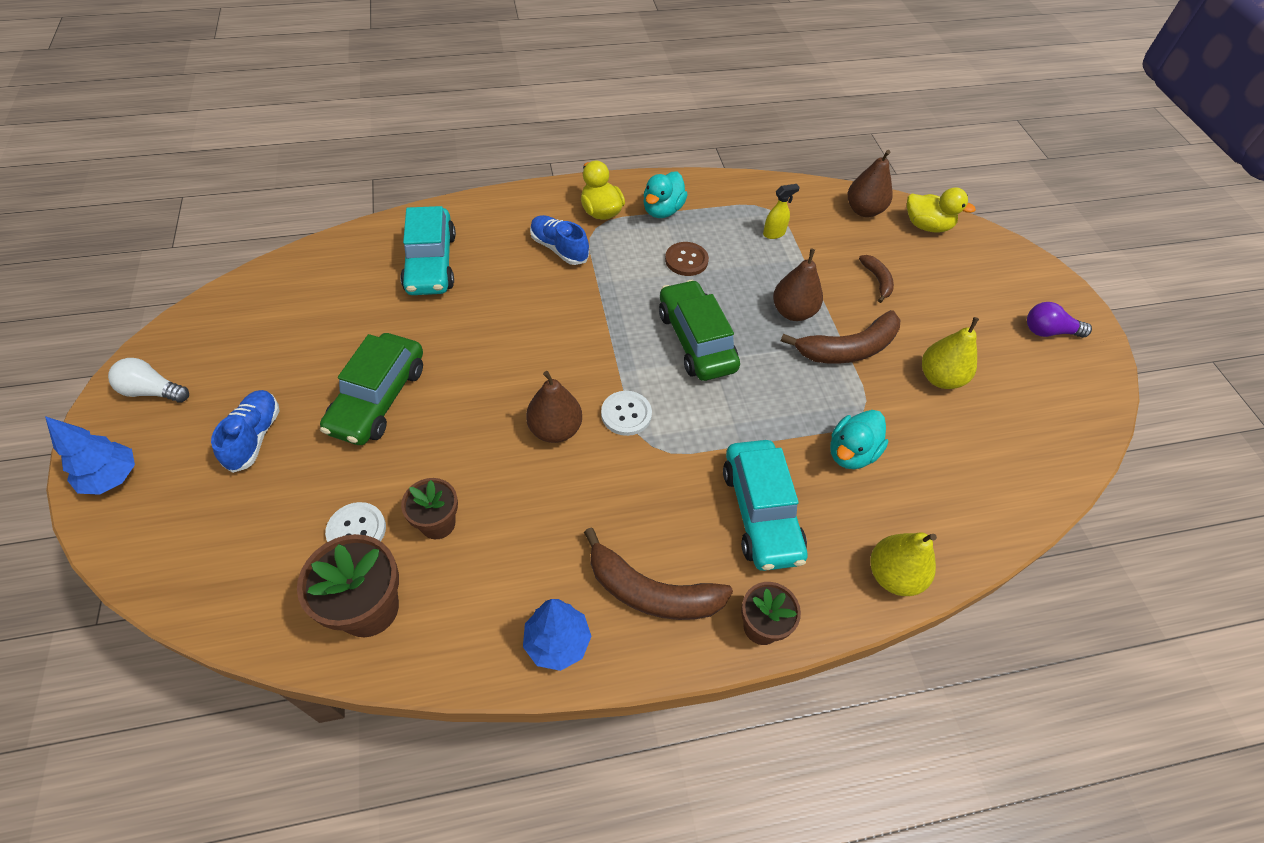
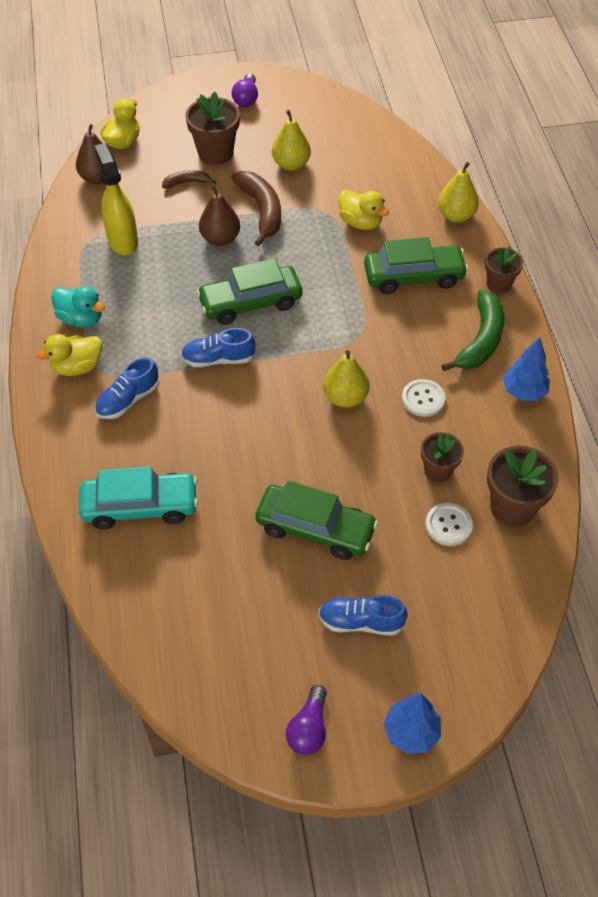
camera: 85 degrees left, 0 degrees up
(153, 391) = (308, 728): white light bulb -> purple light bulb
(555, 429) = (345, 397): brown pear -> yellow pear
(612, 314) = (218, 359): none -> blue shoe
(626, 414) = (329, 351): white button -> white button (423, 399)
(651, 592) = (481, 340): brown banana -> green banana
(686, 260) = (152, 304): brown button -> none
(760, 512) = (414, 277): turquoise car -> green car
(774, 233) = (122, 241): yellow spray bottle -> yellow spray bottle, size x2.01
(851, 453) = (360, 222): turquoise duck -> yellow duck
(936, 304) = (215, 153): none -> brown flower pot

